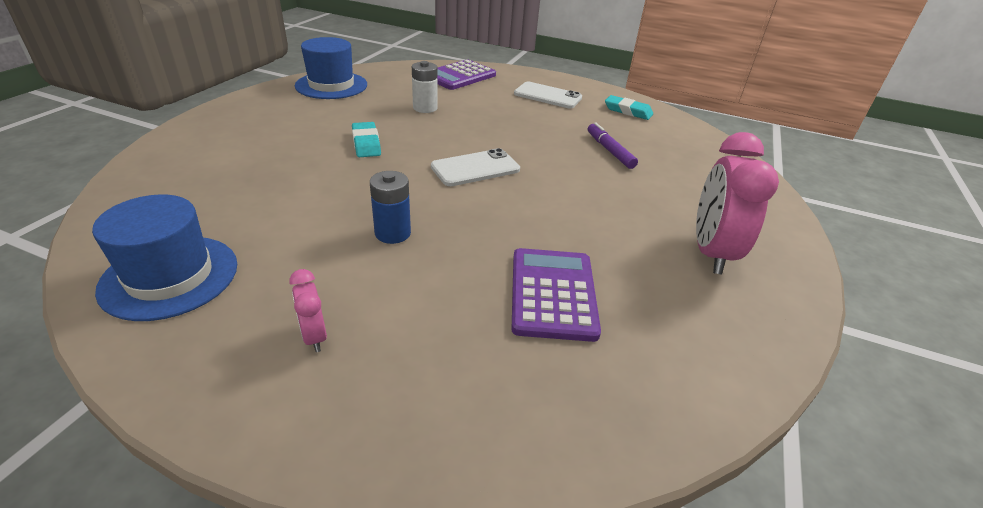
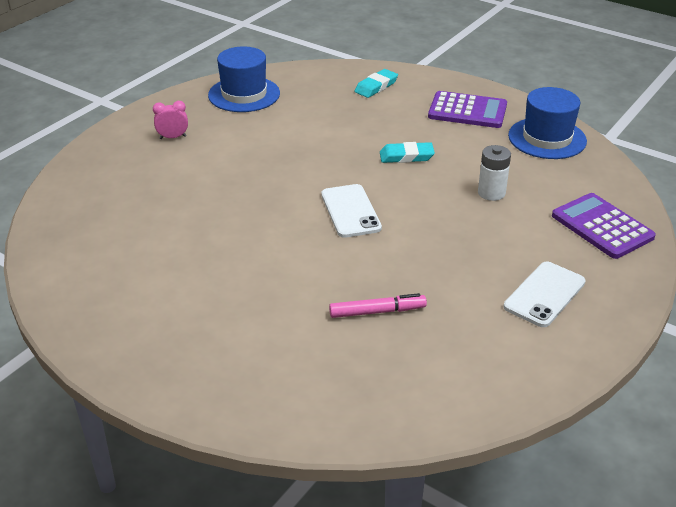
camera: 105 degrees right, 0 degrees up
(392, 233) = (261, 164): blue battery -> none
(553, 294) = (164, 224): purple calculator -> purple calculator (467, 111)
(609, 151) = (377, 311): purple marker -> pink marker
(628, 111) = (498, 364): turquoise eraser -> turquoise eraser (376, 86)
(710, 252) = (172, 324): pink clock -> none

